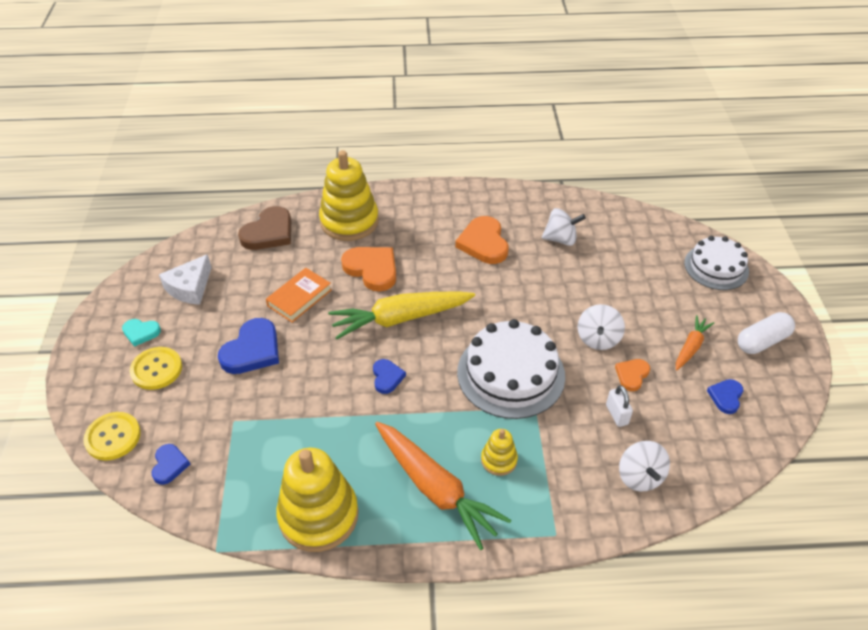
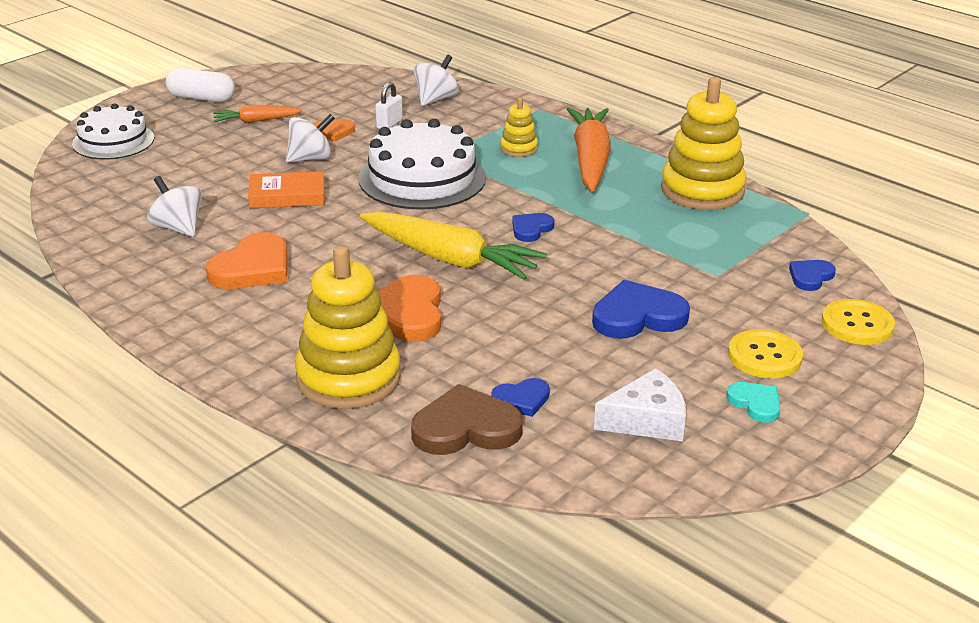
camera: 135 degrees left, 15 degrees down
(299, 298) = (526, 333): orange book -> orange book (287, 196)
(726, 397) = (297, 94): blue heart -> blue heart (522, 400)

